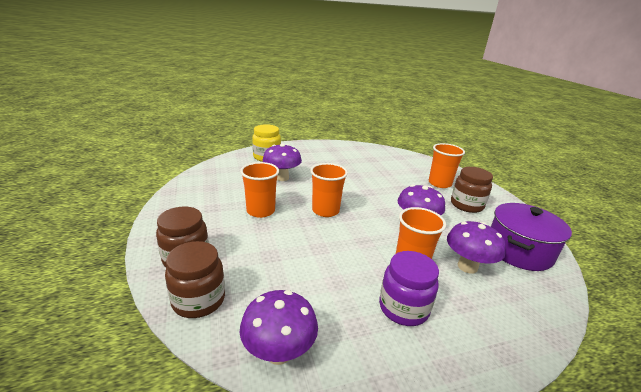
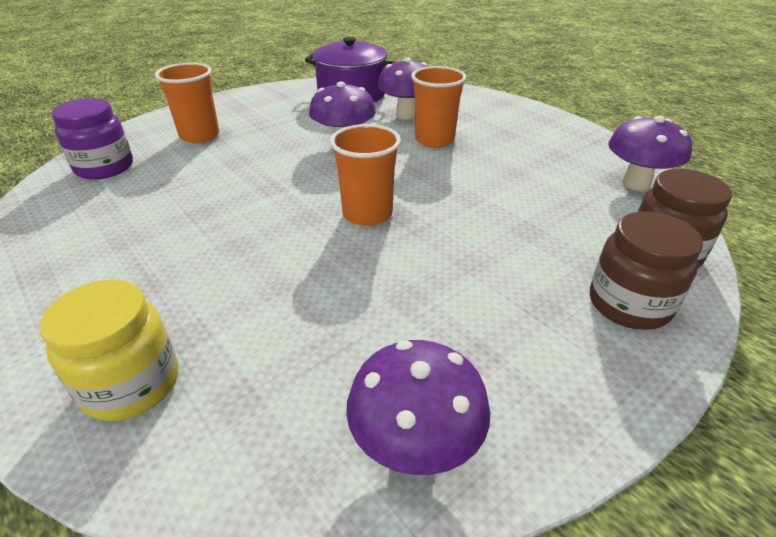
camera: 110 degrees left, 10 degrees up
(260, 211) = (429, 281): orange cup -> none
(282, 178) = (266, 303): purple mushroom -> purple mushroom (415, 446)
(403, 308) = (505, 138): purple jar -> purple jar (105, 168)
(466, 205) = (264, 117): brown jar -> none

